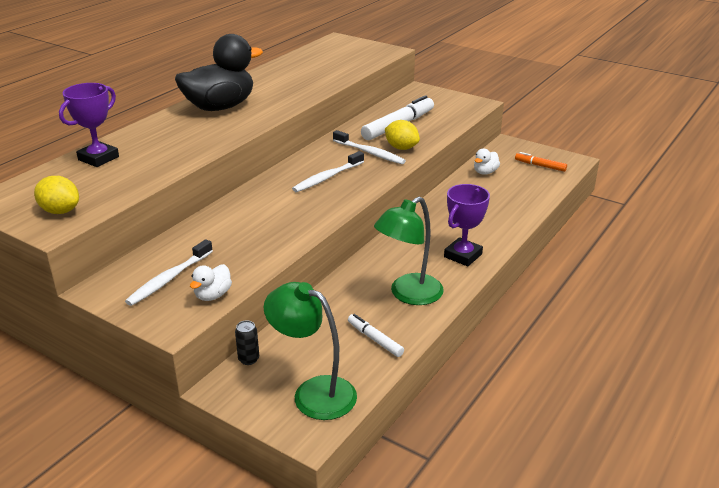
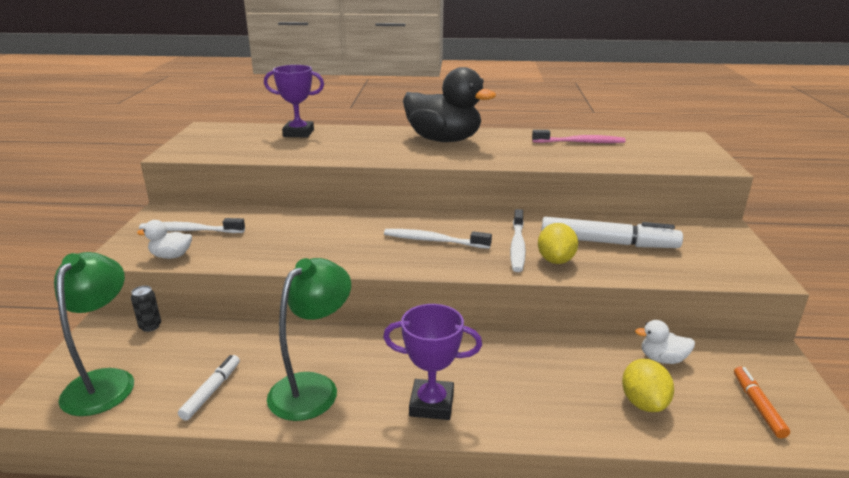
camera: 60 degrees right, 5 degrees down
(60, 211) = (203, 147): yellow lemon -> yellow lemon (643, 403)
(298, 68) = (580, 142): none -> pink toothbrush
(408, 295) = (313, 387): green lamp -> green lamp turned 105 degrees clockwise

